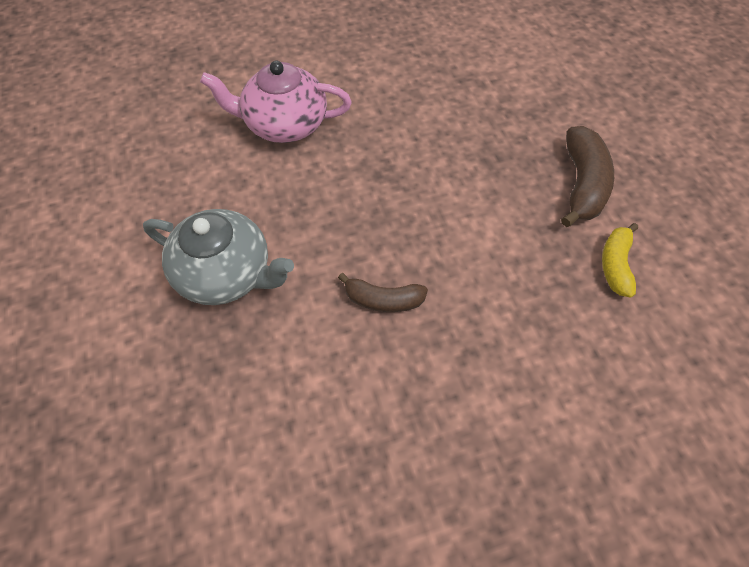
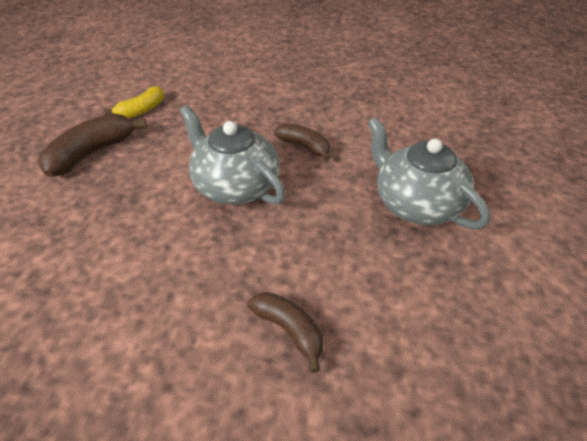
camera: 150 degrees left, 15 degrees down
(284, 124) = (289, 330): pink teapot -> brown banana
(413, 213) = (235, 186): none -> grey teapot

